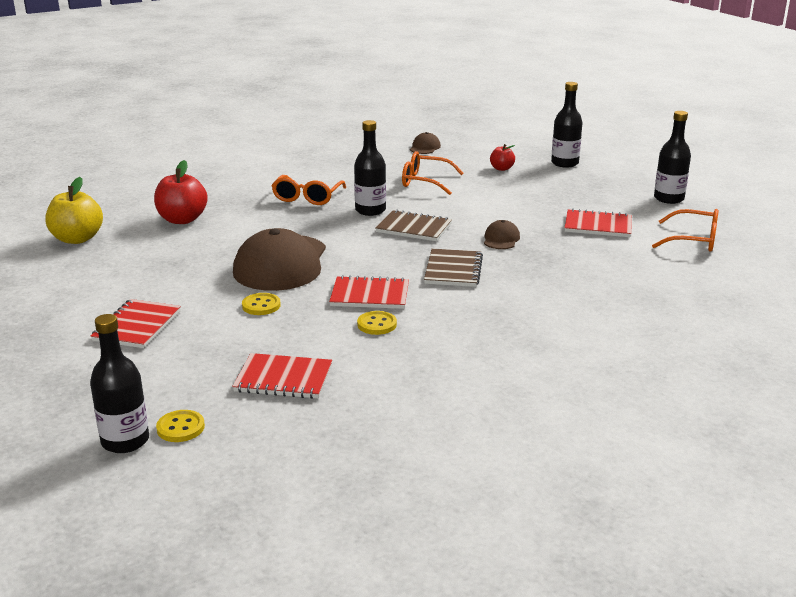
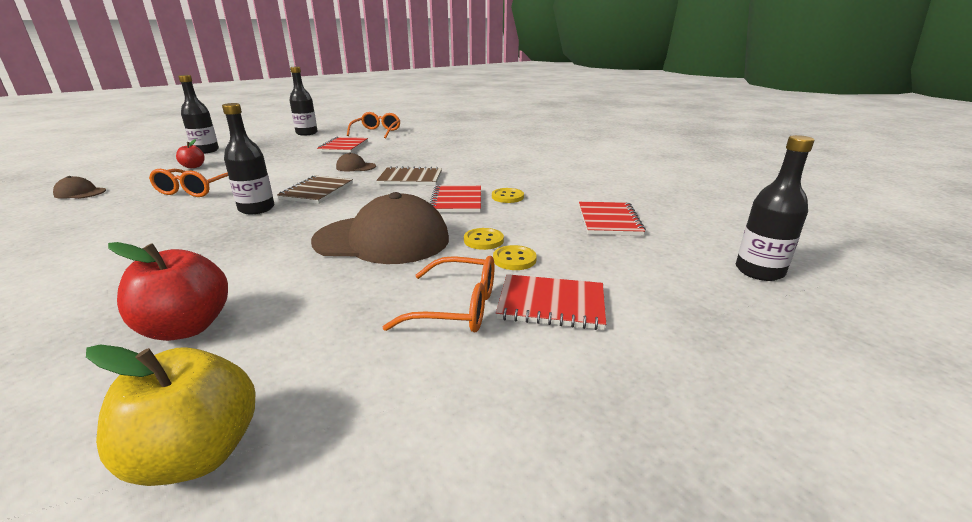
camera: 95 degrees left, 0 degrees up
(180, 428) = (714, 250): yellow button -> yellow button (514, 259)
(307, 197) = (182, 241): orange glasses -> orange glasses (456, 307)

